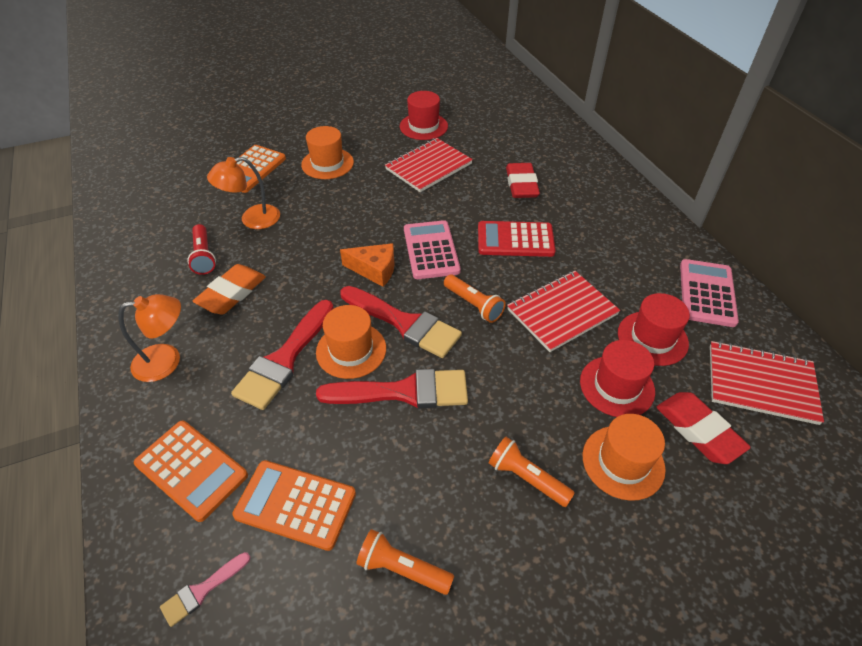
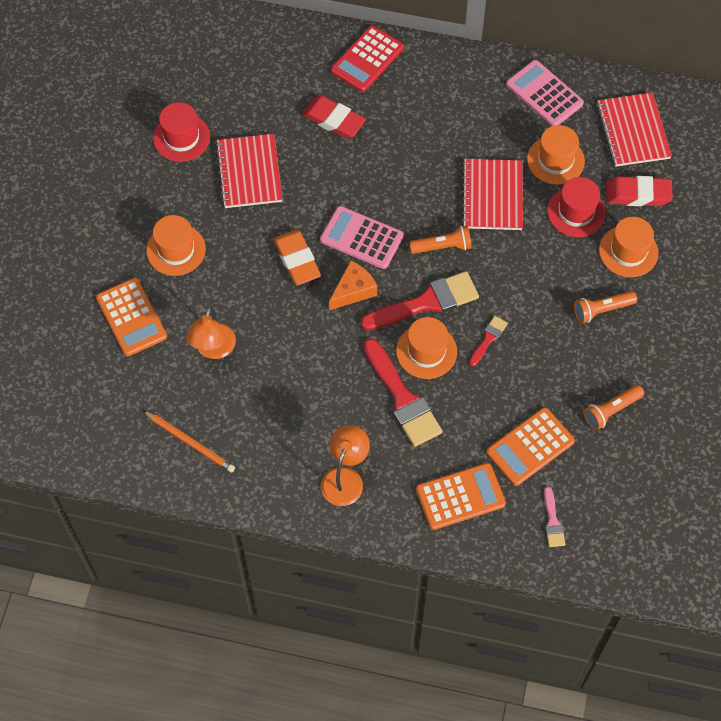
camera: 55 degrees left, 15 degrees up
(153, 246) = (190, 442): none -> orange pencil
(204, 256) = (236, 407): red flashlight -> none
(232, 293) = (301, 404): orange eraser -> orange eraser (297, 260)
(404, 392) = (488, 339): red brush -> red brush, size x0.49
(515, 240) = (396, 172): red calculator -> red calculator (367, 59)
(652, 338) = (555, 160): red hat -> orange hat
(761, 383) = (633, 131): red notebook -> red notebook turned 60 degrees counterclockwise

